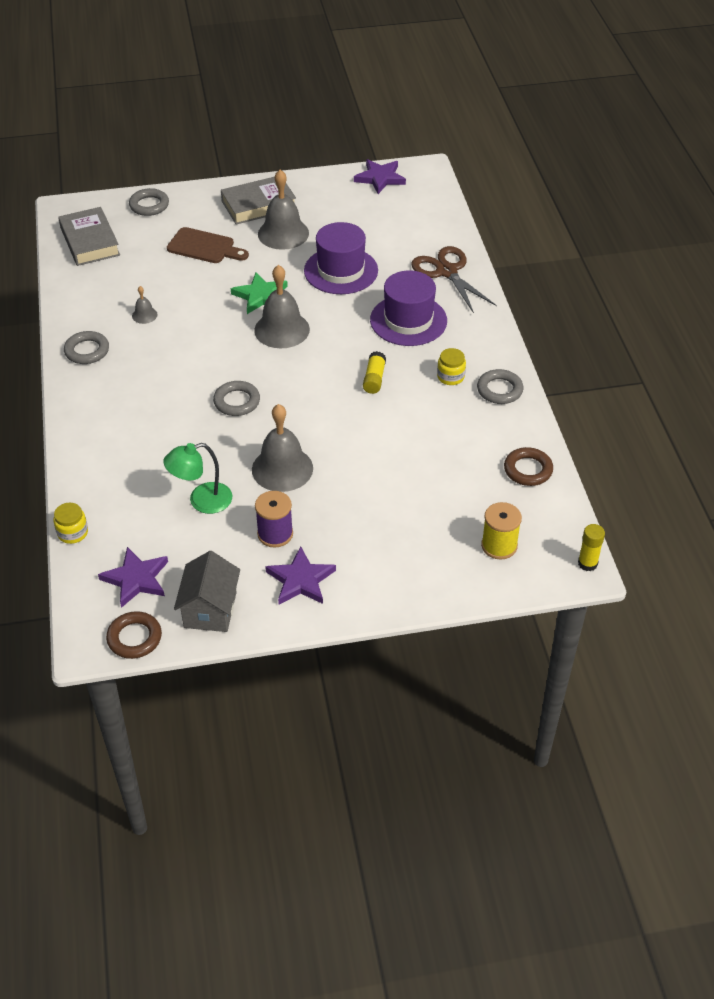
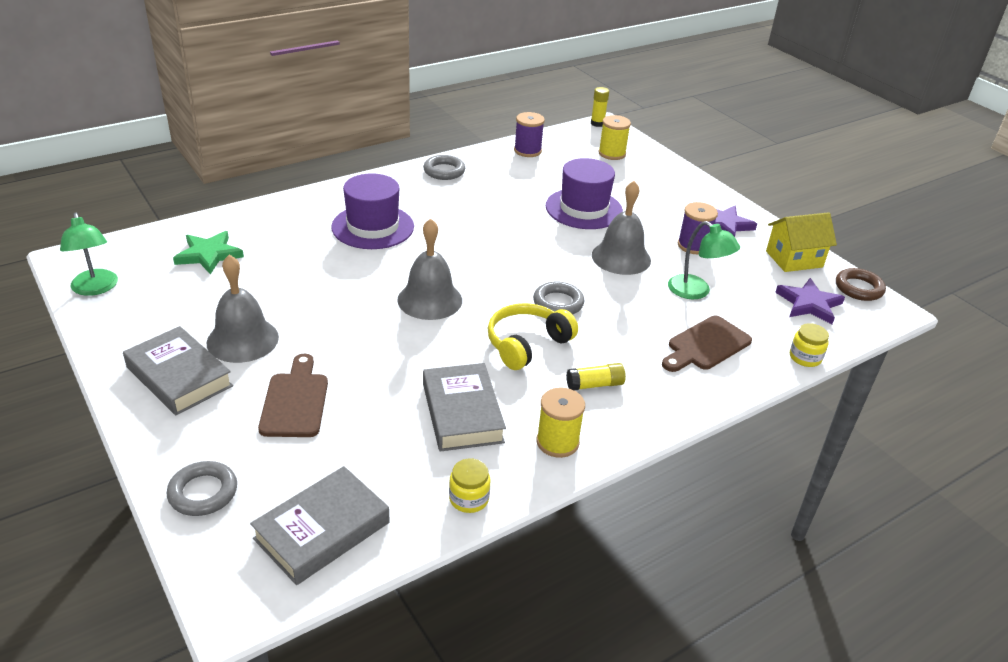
camera: 115 degrees left, 10 degrees down
(87, 351) = (557, 442): grey ring -> yellow spool
(129, 473) = (706, 345): none -> brown cutting board
(144, 315) = (462, 413): grey bell -> grey book
(195, 367) = (527, 344): none -> yellow headphones
(210, 609) = (794, 259): grey house -> yellow house
(261, 296) = (378, 328): green star -> green star (209, 255)
(341, 271) = (305, 281): purple hat -> purple hat (584, 209)
(374, 379) = (470, 231): yellow glue stick -> yellow glue stick (594, 385)
(380, 178) = (95, 288): purple star -> green lamp
(446, 271) = (281, 217): brown scissors -> none
(450, 377) = (442, 194): yellow jar -> yellow jar (469, 499)
(528, 470) = (527, 151): brown ring -> purple spool

